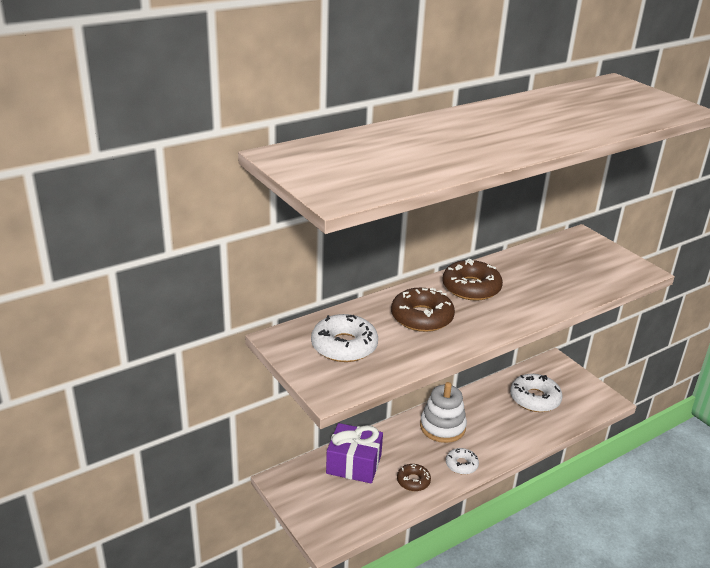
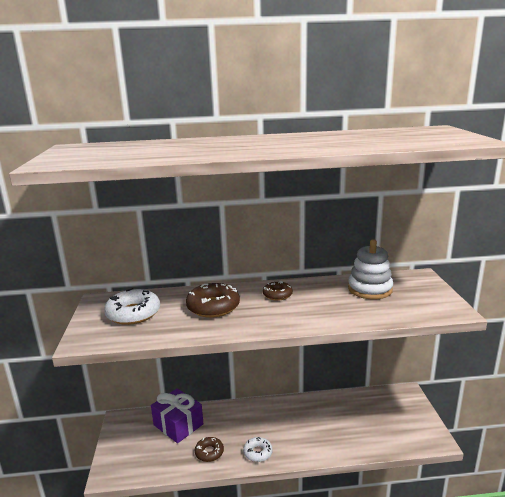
camera: 30 degrees right, 10 degrees down
(442, 427) = (268, 418): white stacking toy -> white stacking toy (370, 289)
(471, 287) = (277, 295): brown donut -> brown donut, size x0.58
(535, 399) = (365, 418): white donut -> none

